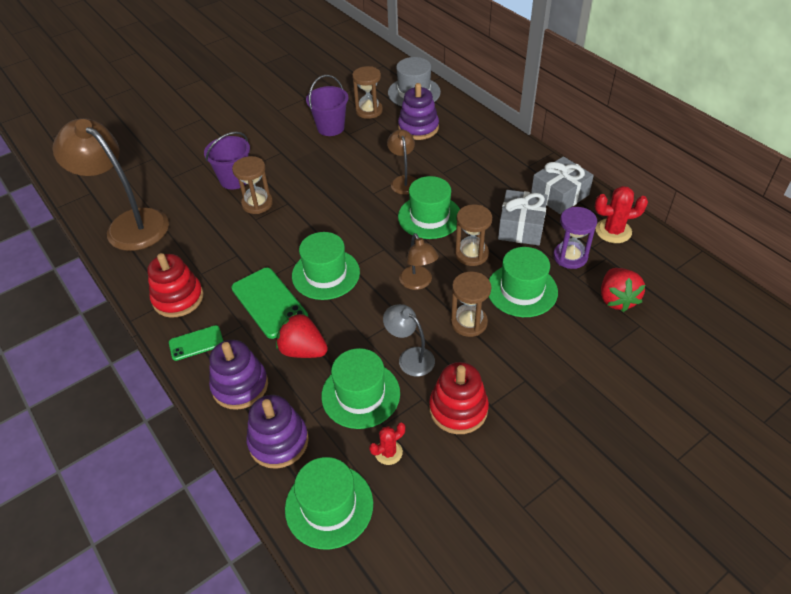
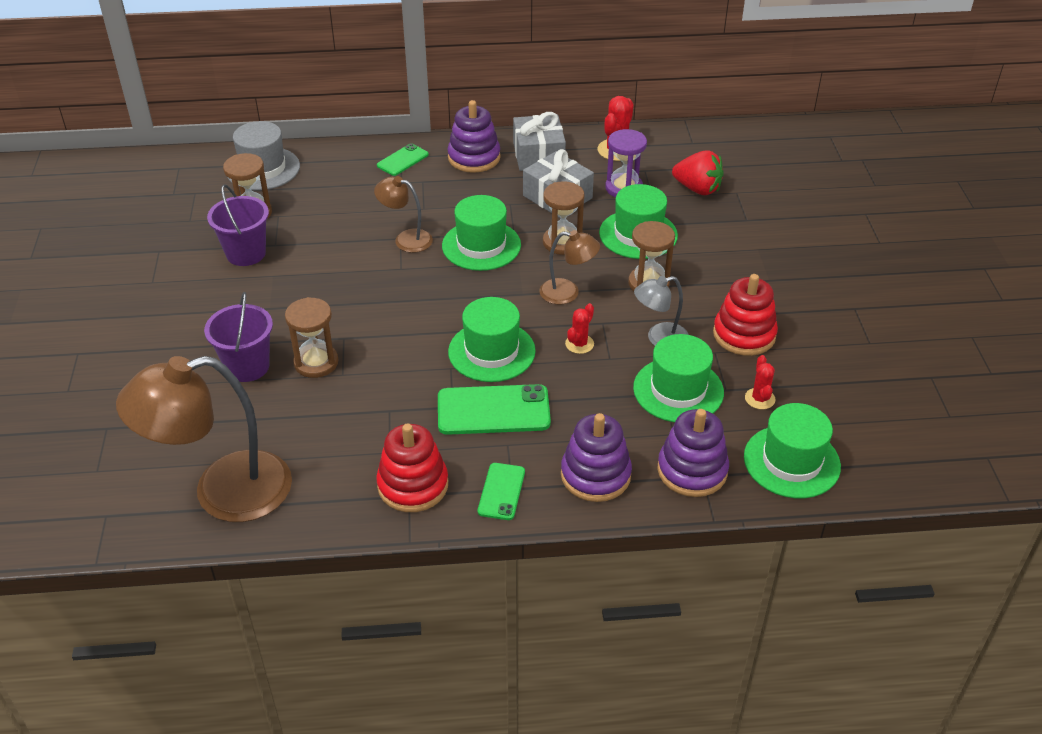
camera: 60 degrees left, 5 degrees down
(303, 350) = (586, 409): red strawberry -> none
(368, 315) = (579, 344): none -> red cactus
(418, 128) = (330, 192): purple stacking toy -> purple stacking toy (474, 158)
(483, 139) = (402, 160): none -> green phone

